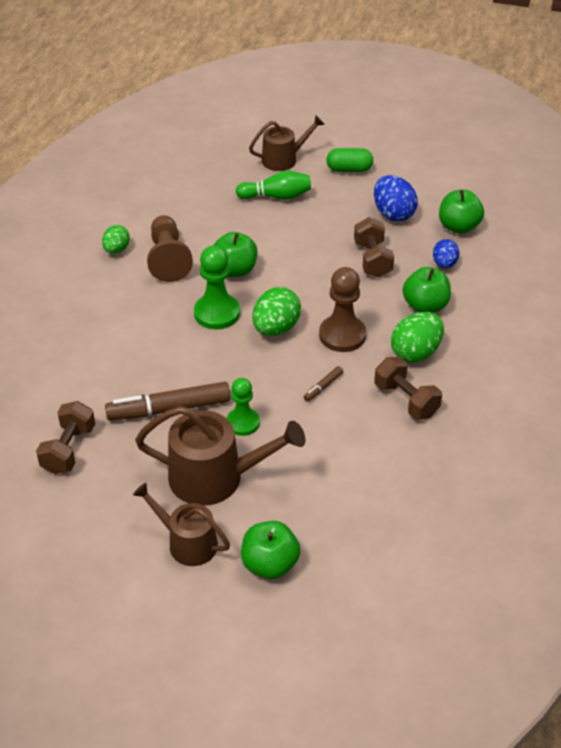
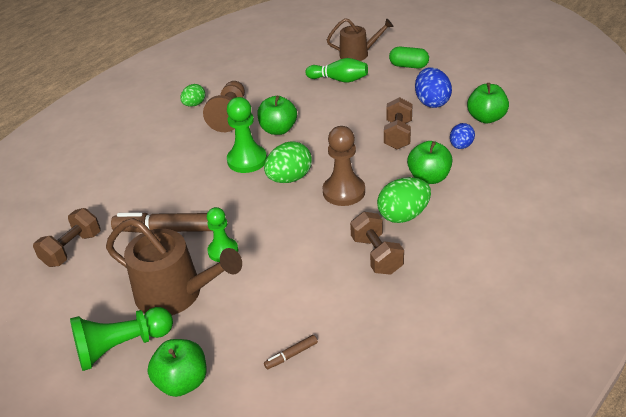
camera: 20 degrees right, 5 degrees down
(187, 542) = (122, 346): brown watering can -> green pawn
(323, 387) = (307, 232): brown marker -> brown marker (291, 355)

